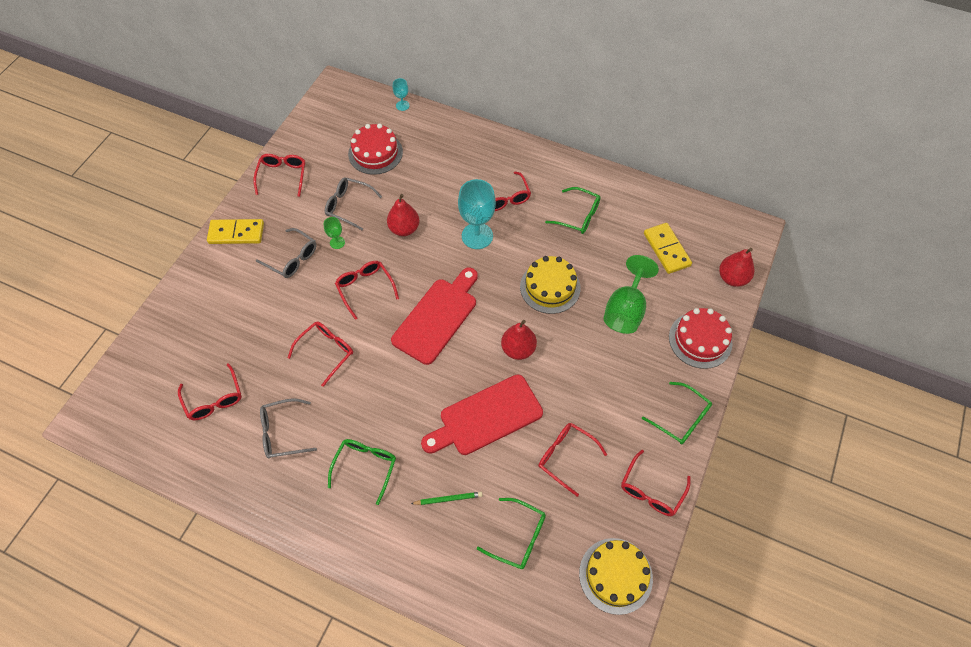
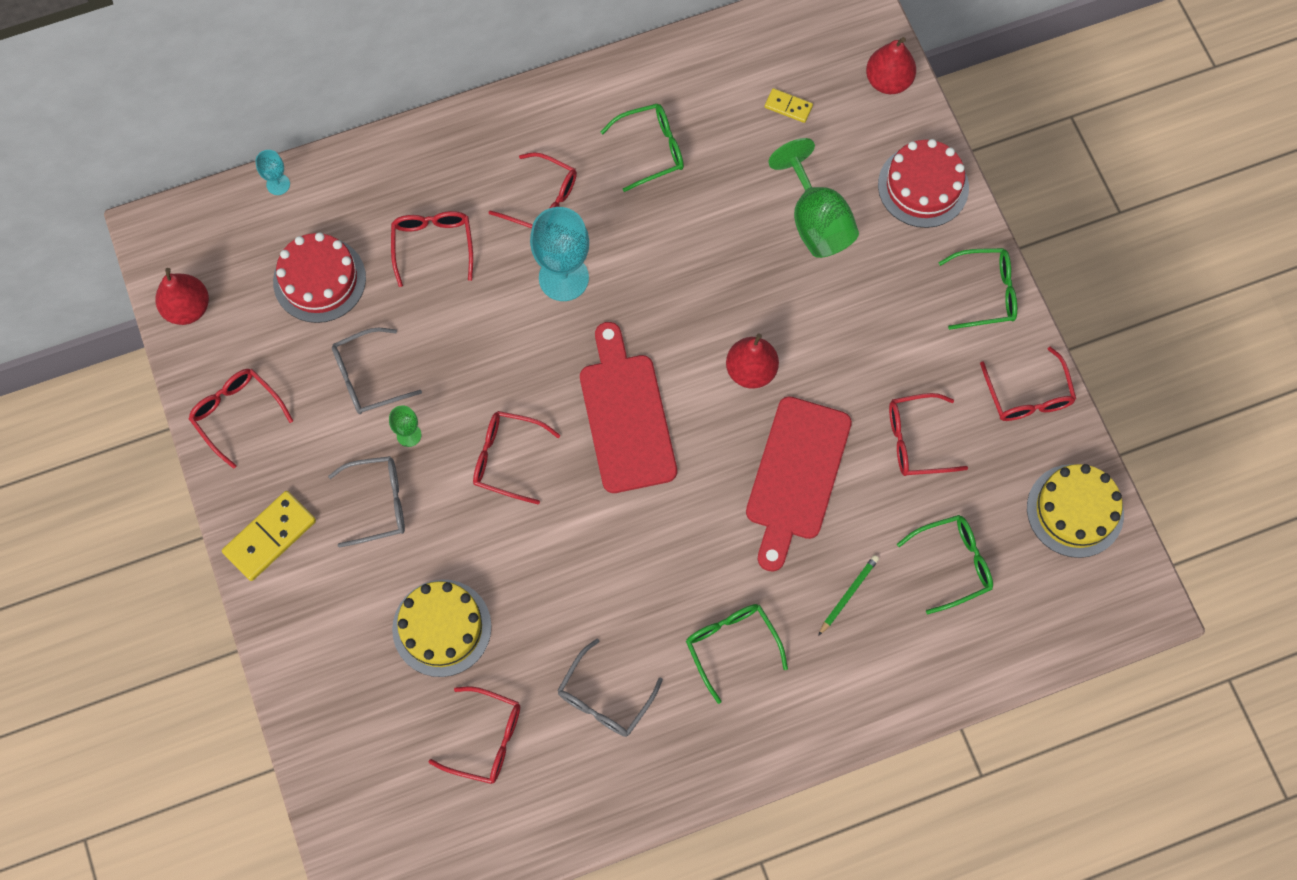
camera: 45 degrees left, 10 degrees up
(326, 352) = (548, 571): red glasses -> red glasses (433, 246)
(404, 229) = (469, 346): red pear -> red pear (188, 308)
(550, 287) = (710, 267): yellow cake -> yellow cake (442, 628)
(666, 249) = (788, 107): yellow domino -> yellow domino, size x0.54

